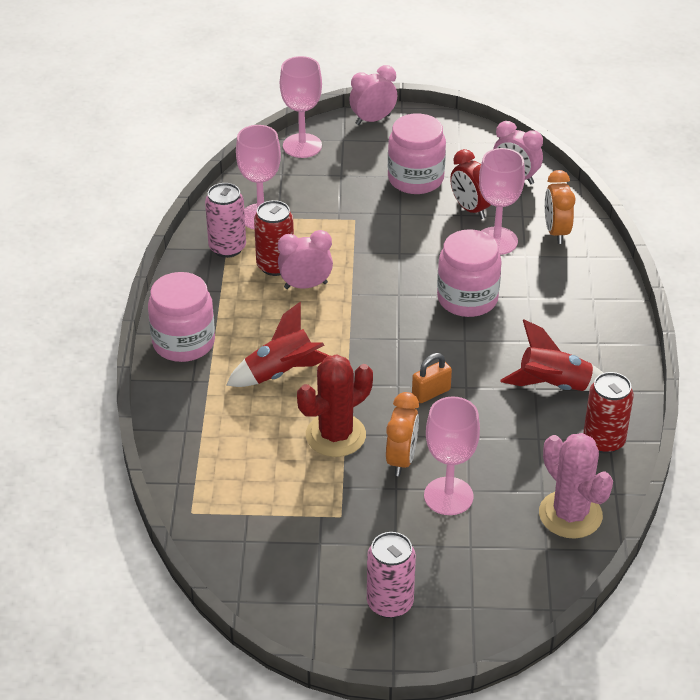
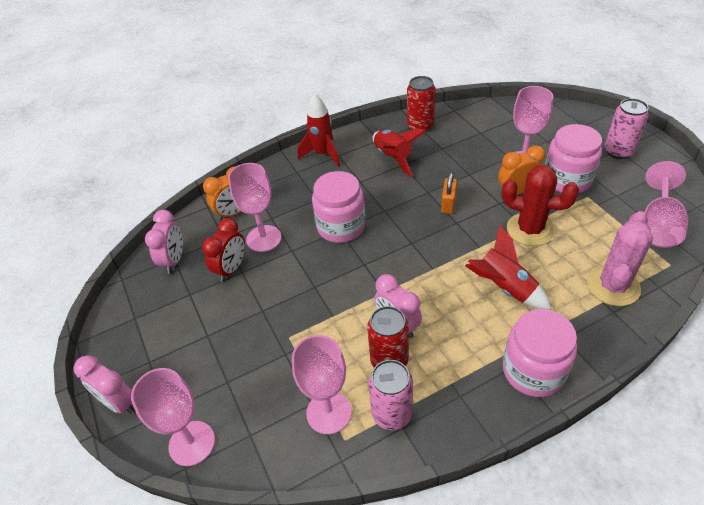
camera: 115 degrees left, 5 degrees up
(246, 544) = (658, 225): none -> pink goblet
(415, 179) = (206, 322): pink jar -> pink jar (567, 179)
(431, 393) = (448, 204): orange padlock -> orange padlock turned 75 degrees clockwise
(570, 515) = (485, 118): pink cactus -> pink cactus (613, 286)
(611, 330) = (323, 154): none -> red rocket

